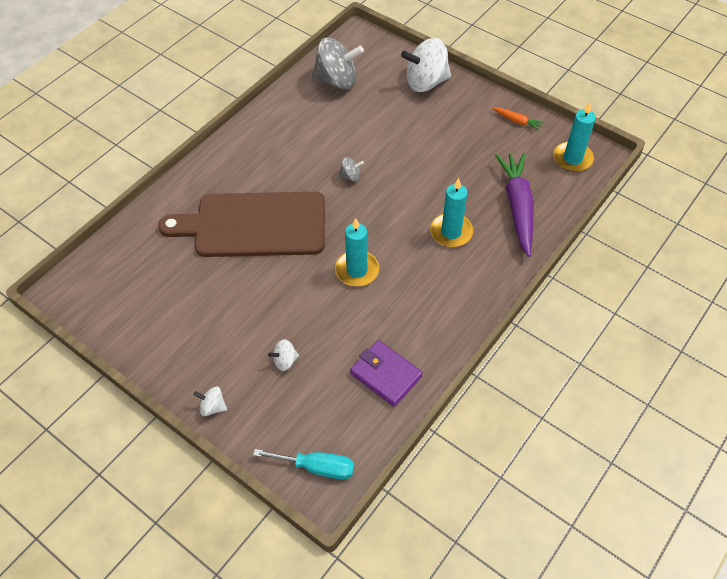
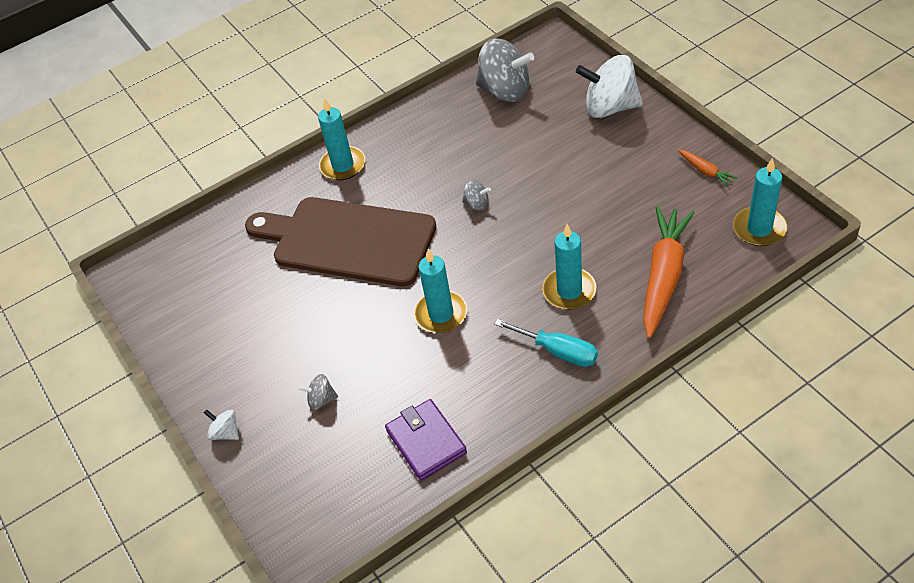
camera: 25 degrees right, 5 degrees down
(224, 163) = (343, 165): none -> turquoise candle
(285, 361) = (321, 400): white spinning top -> grey spinning top
(317, 467) = (308, 527): turquoise screwdriver -> turquoise screwdriver (558, 351)
(517, 207) = (663, 276): purple carrot -> orange carrot

